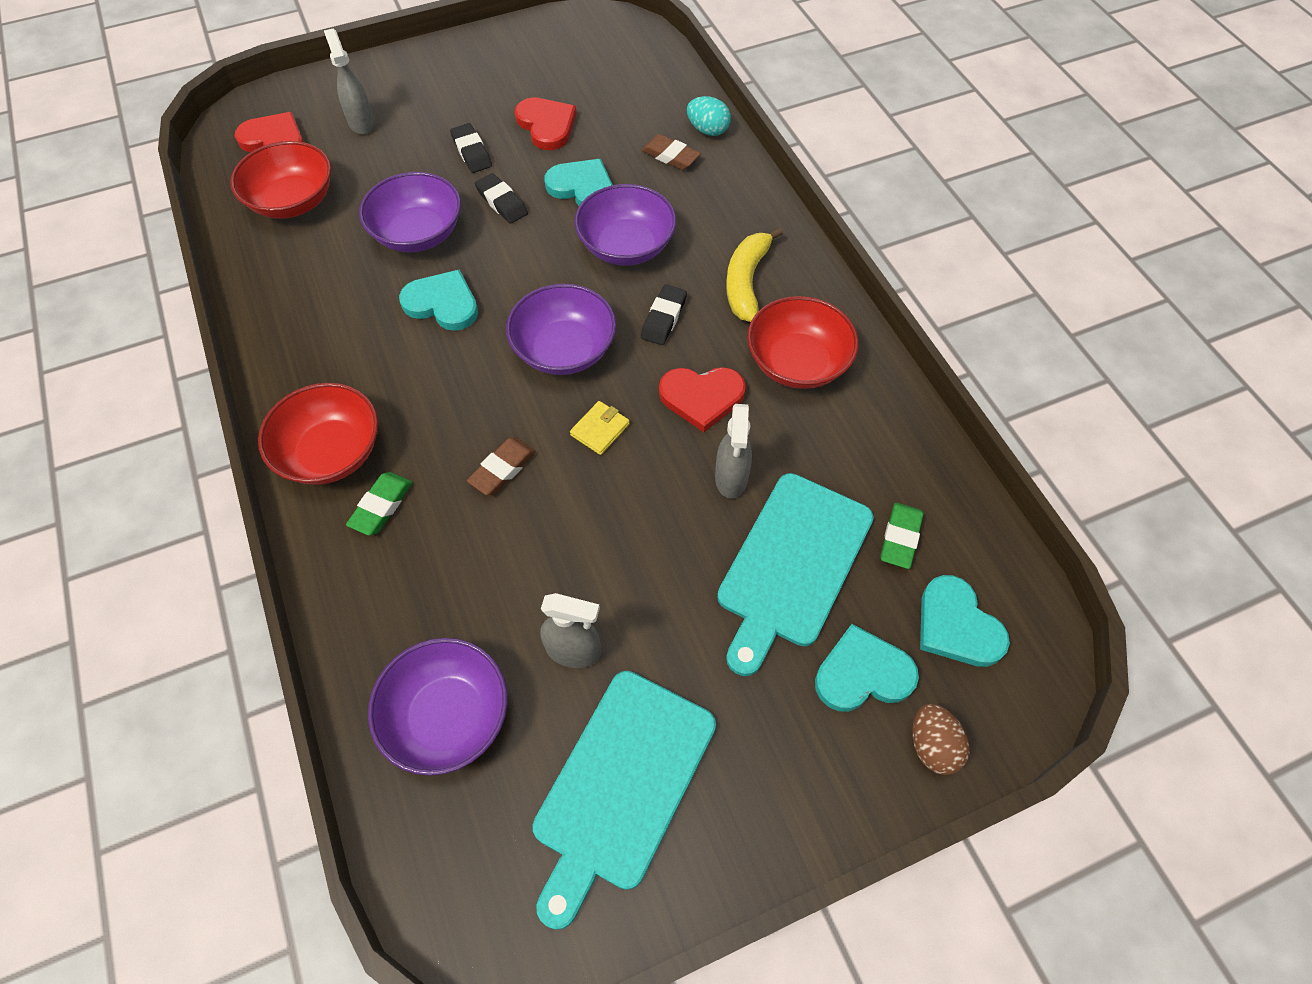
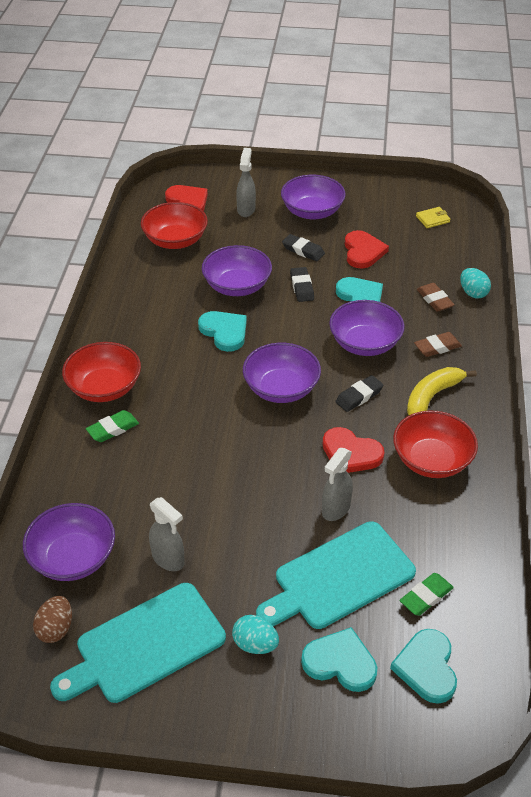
camera: 30 degrees right, 15 degrees down
(449, 95) = (312, 212): none -> purple bowl
(471, 152) = (303, 250): black eraser -> black eraser turned 60 degrees counterclockwise
(503, 469) = (196, 440): brown eraser -> brown eraser (437, 347)
(600, 429) = (271, 444): yellow wallet -> yellow wallet (432, 219)
(753, 706) = (255, 644): none -> turquoise egg
(932, 745) = (356, 727): brown egg -> brown egg (56, 629)

